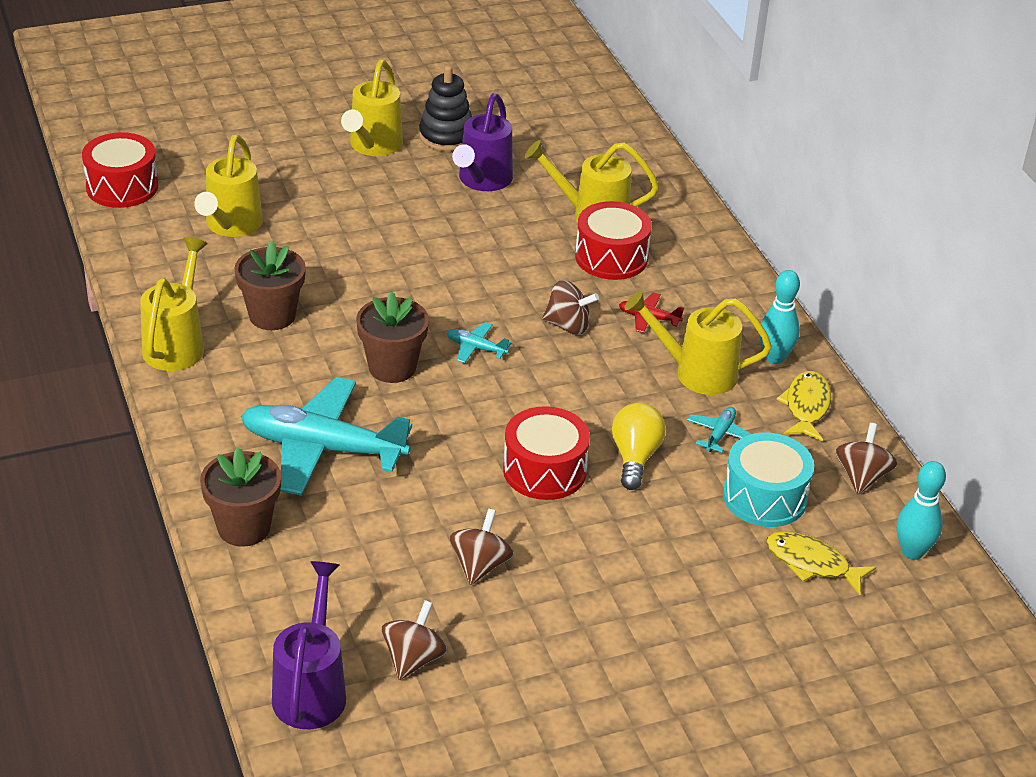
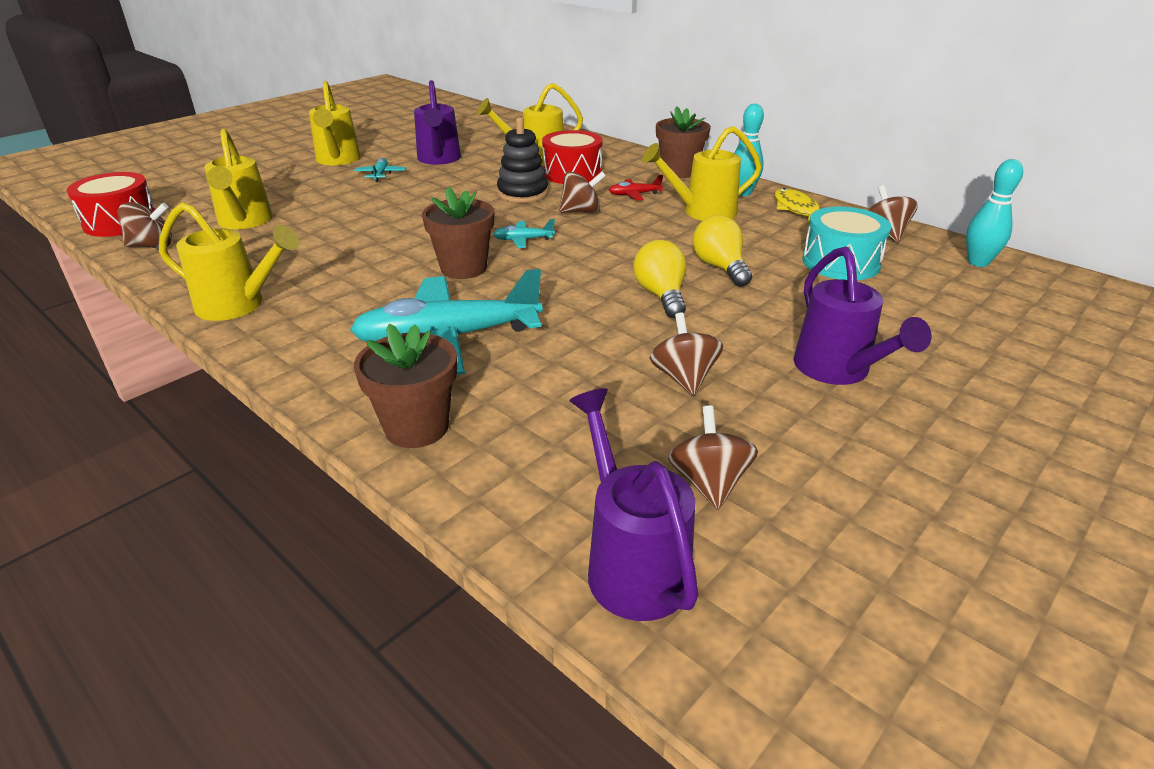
camera: 25 degrees left, 5 degrees down
(137, 234) = (152, 246): none -> brown spinning top
(176, 344) = (238, 305): yellow watering can -> yellow watering can turned 120 degrees clockwise
(272, 316) = (324, 264): brown flower pot -> brown flower pot (679, 172)
(446, 136) = (391, 146): black stacking toy -> black stacking toy (523, 193)
(544, 470) = (661, 295): red drum -> yellow light bulb
(616, 611) = (837, 370): none -> purple watering can
(719, 434) = (762, 238): turquoise plane -> turquoise plane (380, 175)
(811, 563) = (928, 290): yellow fish -> none

